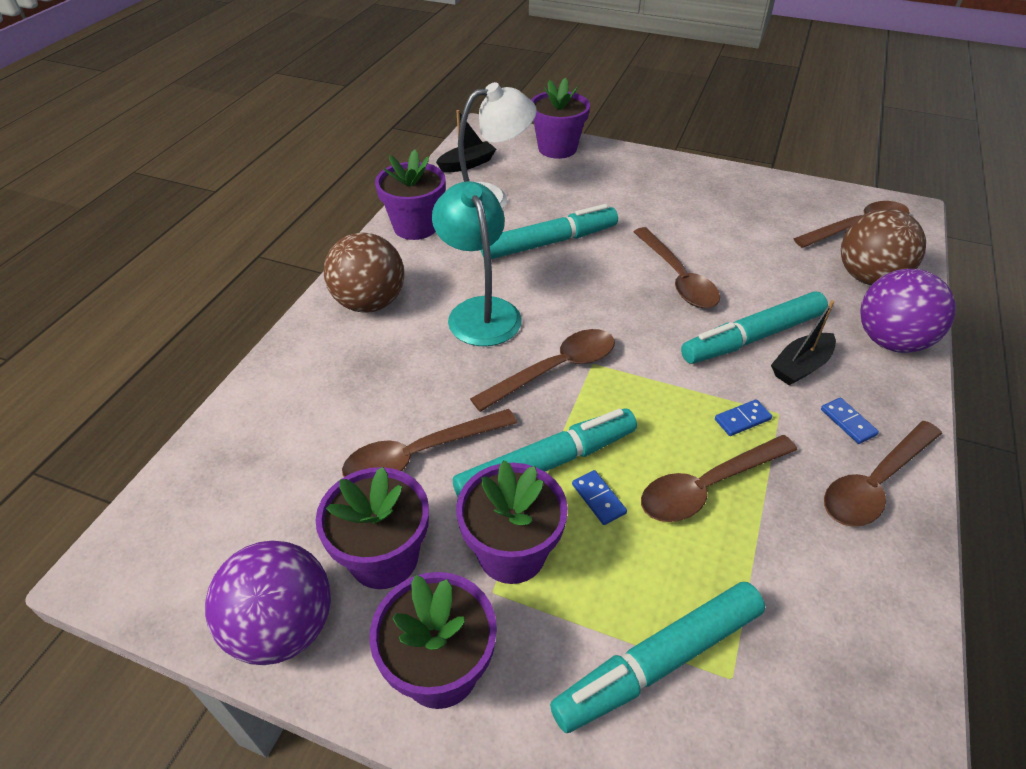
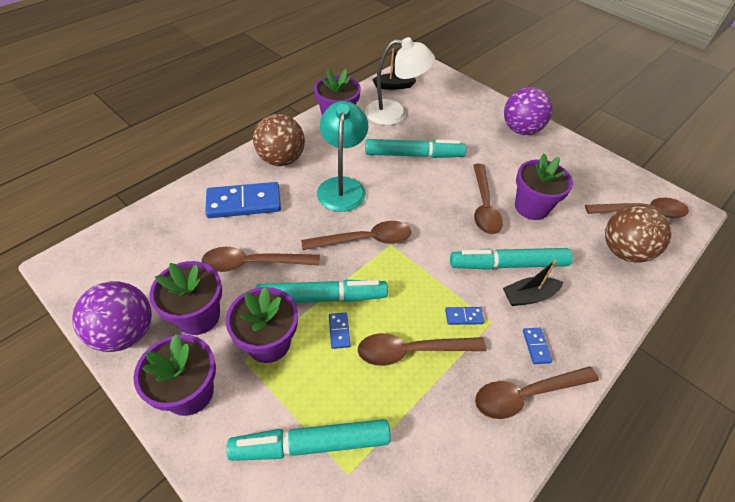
camera: 20 degrees right, 5 degrees up
(352, 378) = (244, 203): none -> blue domino
(557, 148) = (460, 91): purple flower pot -> purple flower pot (531, 207)
(890, 341) = (608, 302): purple ball -> purple ball (521, 130)

